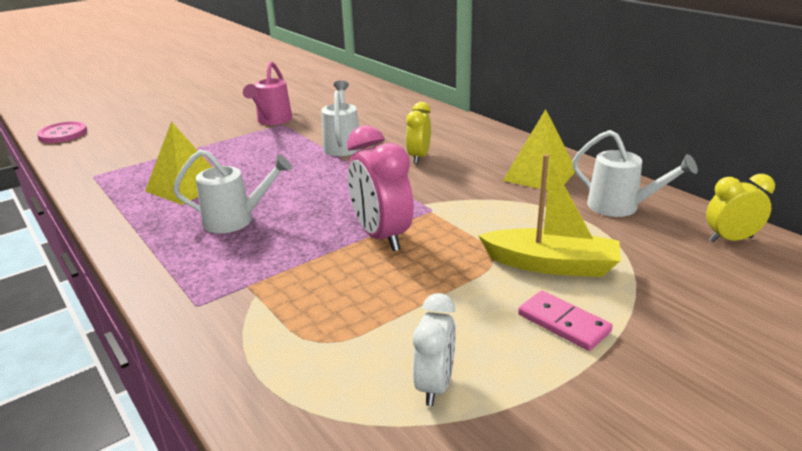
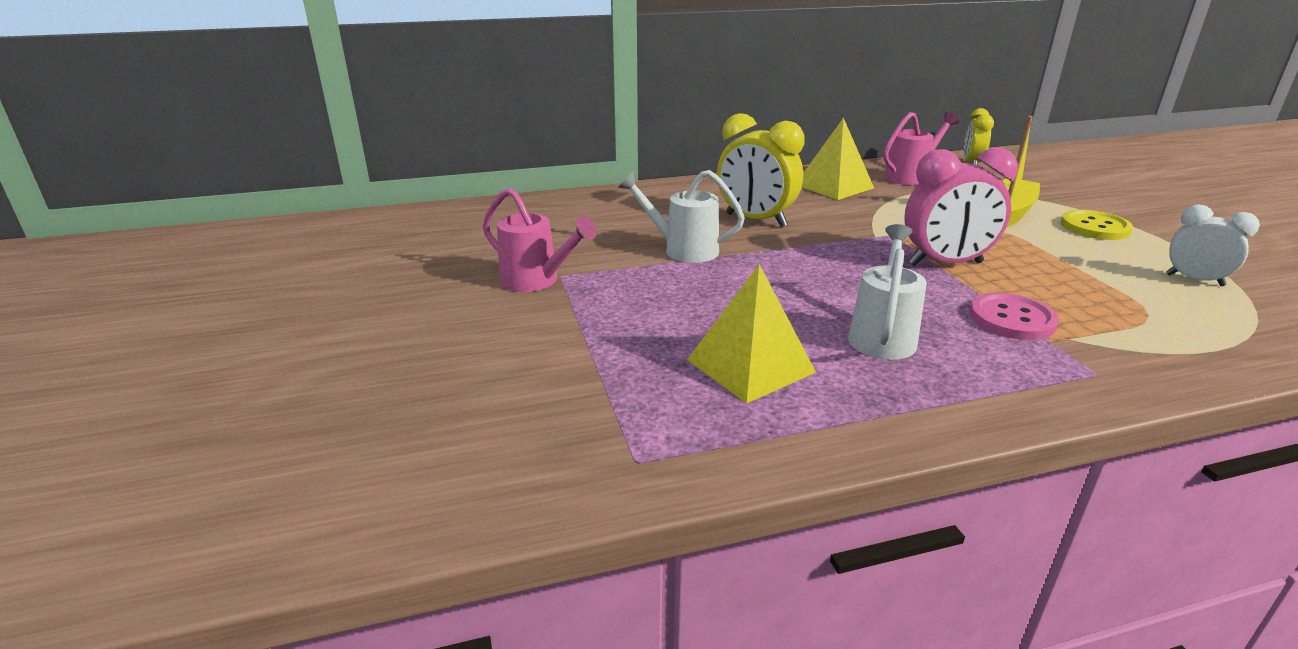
camera: 70 degrees left, 0 degrees up
(63, 134) = (315, 517): pink button -> pink button (1011, 319)
(419, 157) = (755, 220): yellow clock -> yellow clock, size x1.61
(563, 323) = (1094, 227): pink domino -> yellow button
(620, 207) = (910, 177): white watering can -> pink watering can

